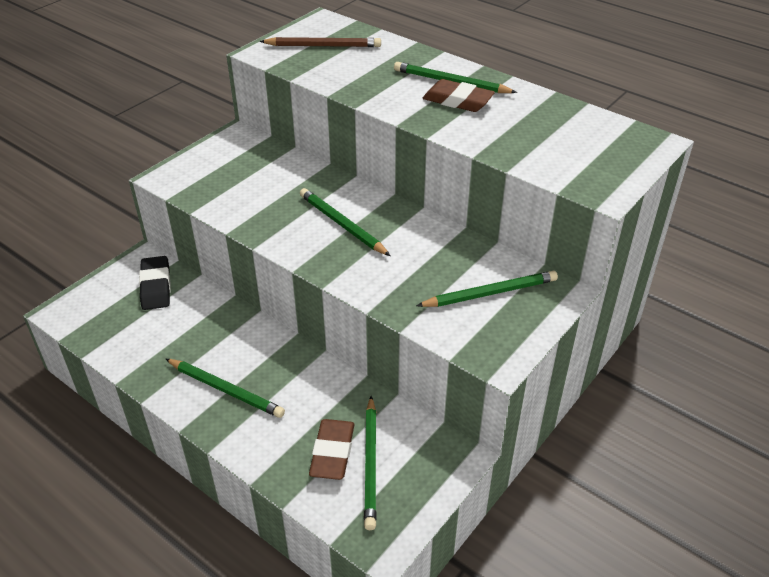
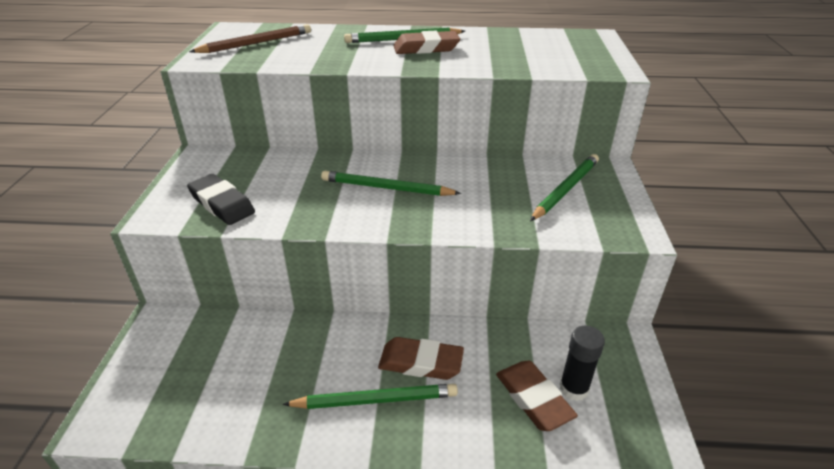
camera: 35 degrees left, 5 degrees down
(156, 286) = (199, 339): black eraser -> black eraser (222, 204)
(281, 382) = (421, 363): none -> brown eraser
(370, 463) = (574, 388): green pencil -> black glue stick

